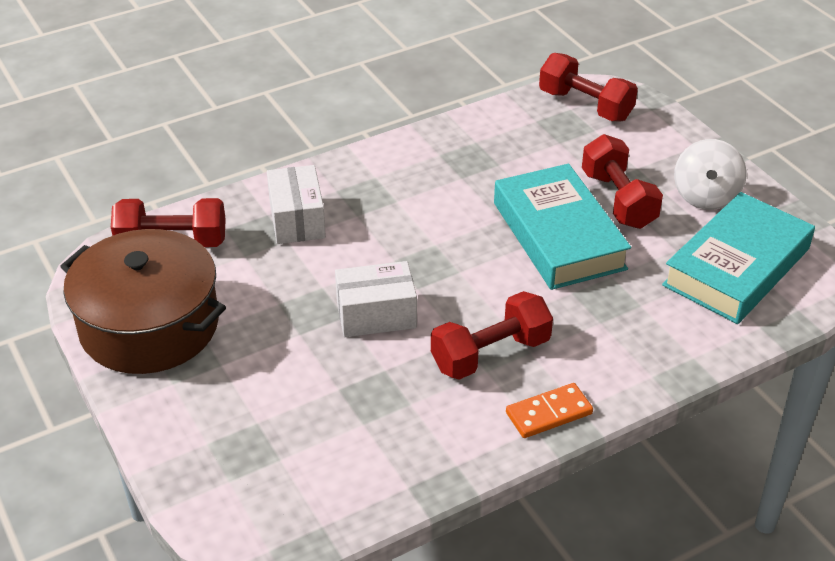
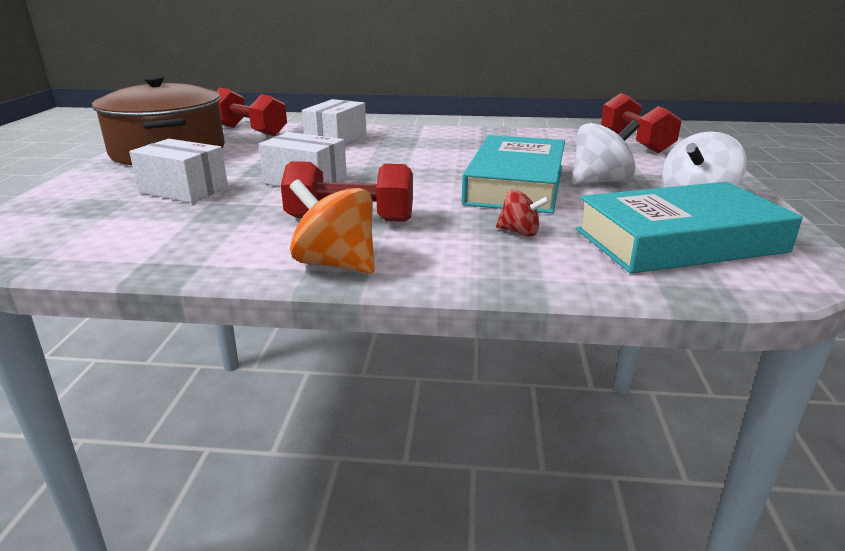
camera: 35 degrees right, 15 degrees down
(285, 383) = (184, 190): none -> white box
(549, 413) = (336, 264): orange domino -> orange spinning top
(618, 200) = (600, 182): red dumbbell -> white spinning top
(628, 308) = (519, 232): none -> red spinning top

